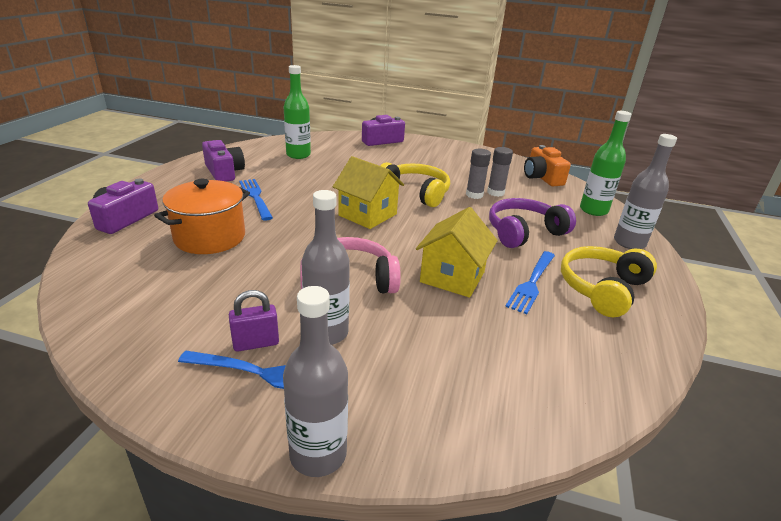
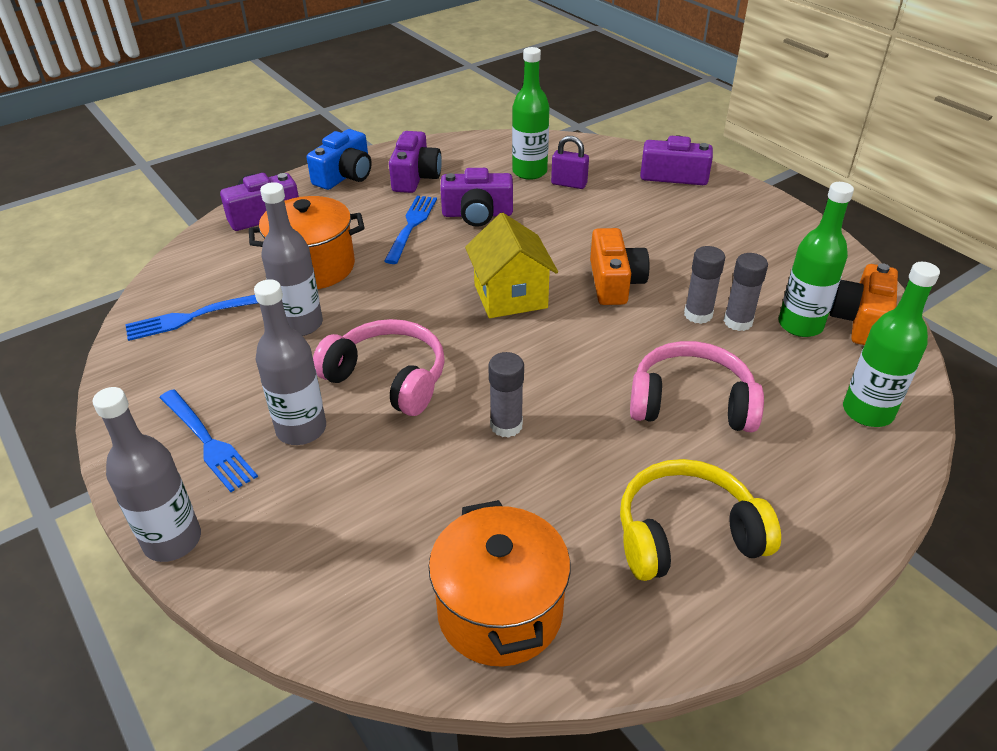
camera: 40 degrees right, 10 degrees up
(168, 182) = (345, 175): none -> blue camera
(256, 343) = (234, 409): purple padlock -> purple padlock (569, 184)
(292, 181) = (477, 214): none -> purple camera
(415, 192) = (615, 282): yellow headphones -> orange camera
(452, 277) = (506, 425): yellow house -> grey glue stick
(522, 186) = (800, 325): none -> green bottle
(524, 232) = (691, 403): purple headphones -> pink headphones
(532, 283) = (597, 479): blue fork -> blue fork (192, 317)
(578, 370) = (500, 611): none -> orange pot
(629, 243) = (845, 490): grey bottle -> grey bottle (301, 324)

